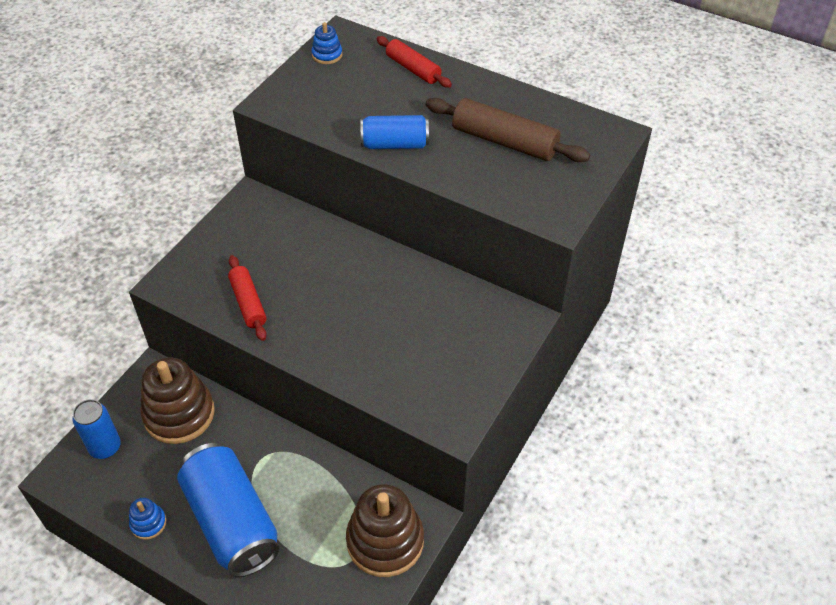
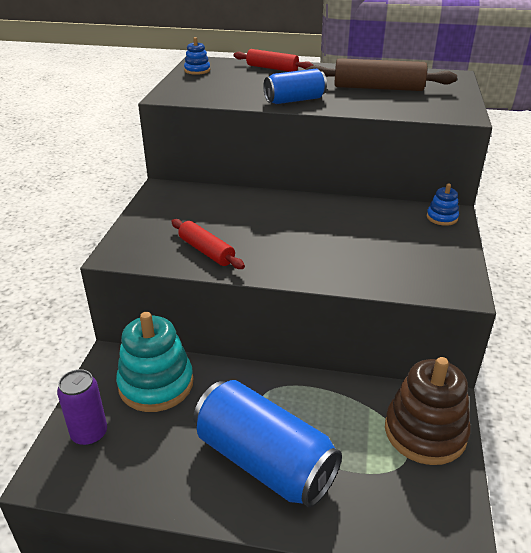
camera: 20 degrees left, 15 degrees down
(105, 447) = (89, 433): blue can -> purple can
(148, 523) = (174, 491): blue stacking toy -> blue stacking toy (442, 218)
(179, 414) = (156, 384): brown stacking toy -> turquoise stacking toy

